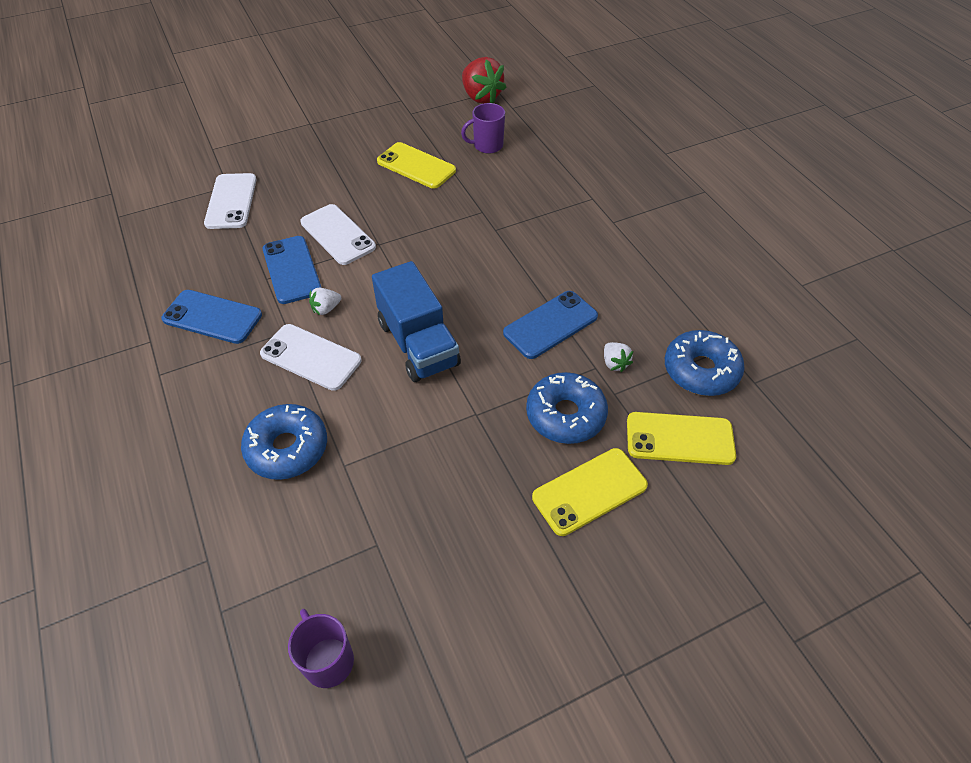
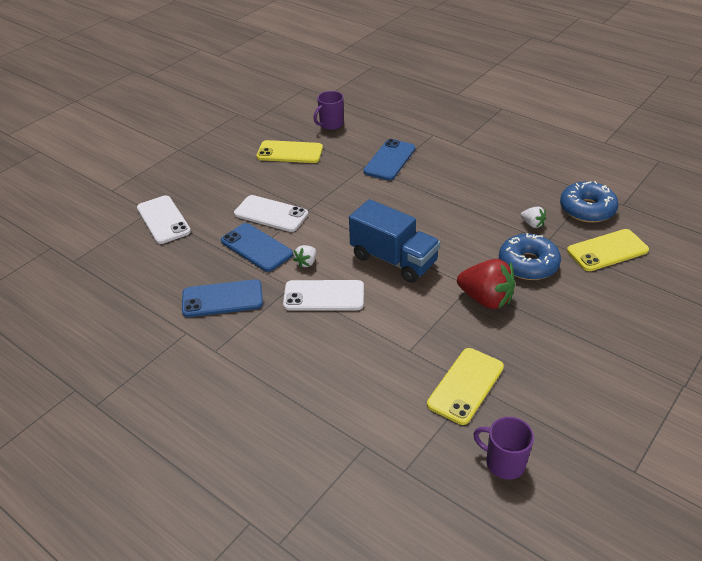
camera: 25 degrees left, 10 degrees down
(287, 448) = (359, 356): blue donut -> none
(481, 97) = (298, 95): red strawberry -> red strawberry (486, 299)
(550, 325) = (472, 217): blue phone -> blue phone (390, 160)
(589, 491) = (580, 300): yellow phone -> yellow phone (465, 385)

